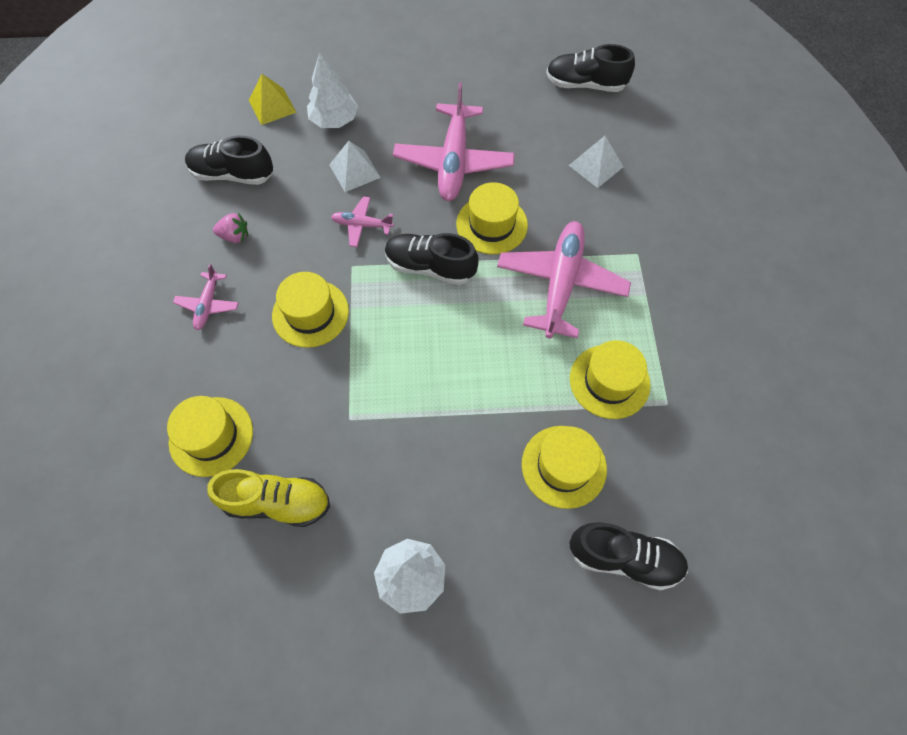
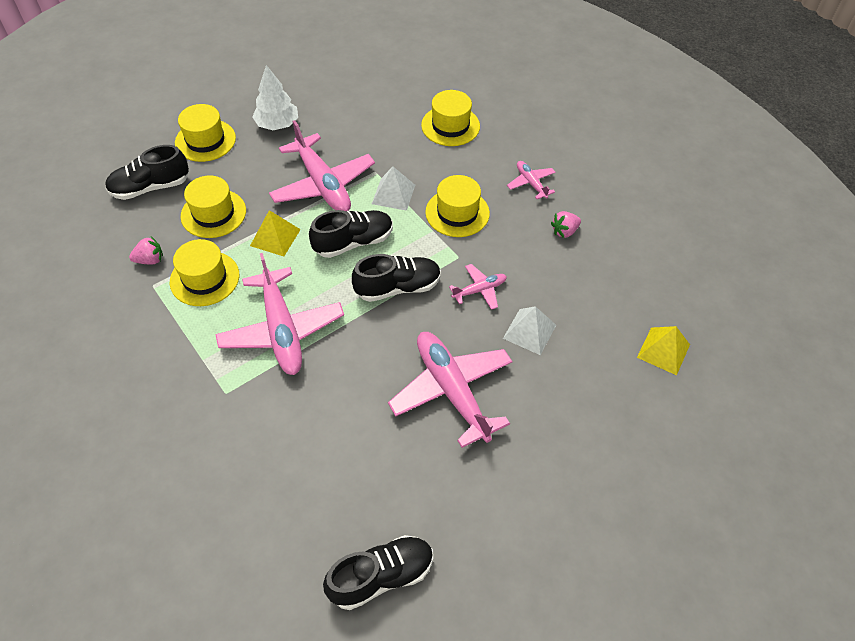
camera: 145 degrees right, 10 degrees down
(233, 174) = (621, 273): black shoe -> black shoe (353, 242)
(277, 502) = (381, 118): yellow shoe -> none
(334, 120) = (595, 369): white tree -> none
(418, 435) = (323, 184): none -> pink plane
(491, 224) = (373, 349): yellow hat -> yellow hat (205, 140)
(512, 391) = (275, 237): none -> yellow pyramid
(596, 166) = (311, 467): white pyramid -> white pyramid (393, 194)
(659, 439) = (150, 260): none -> pink strawberry

